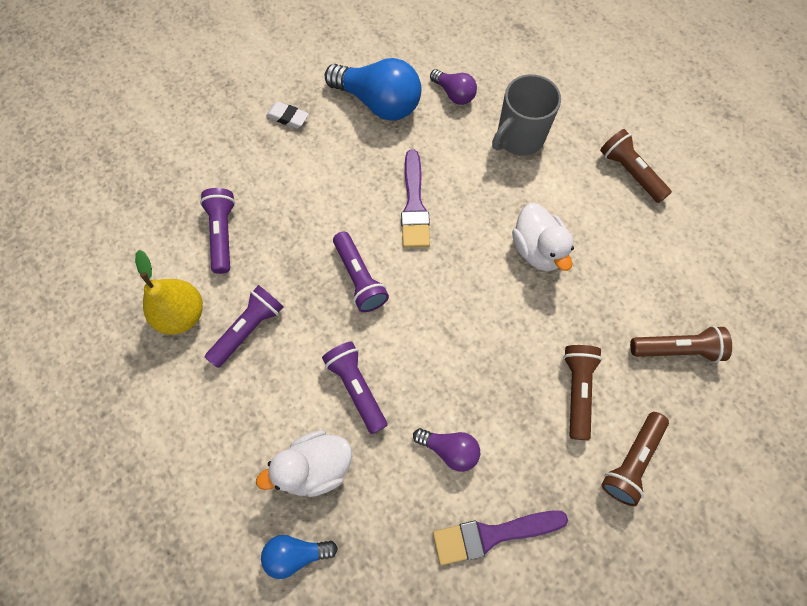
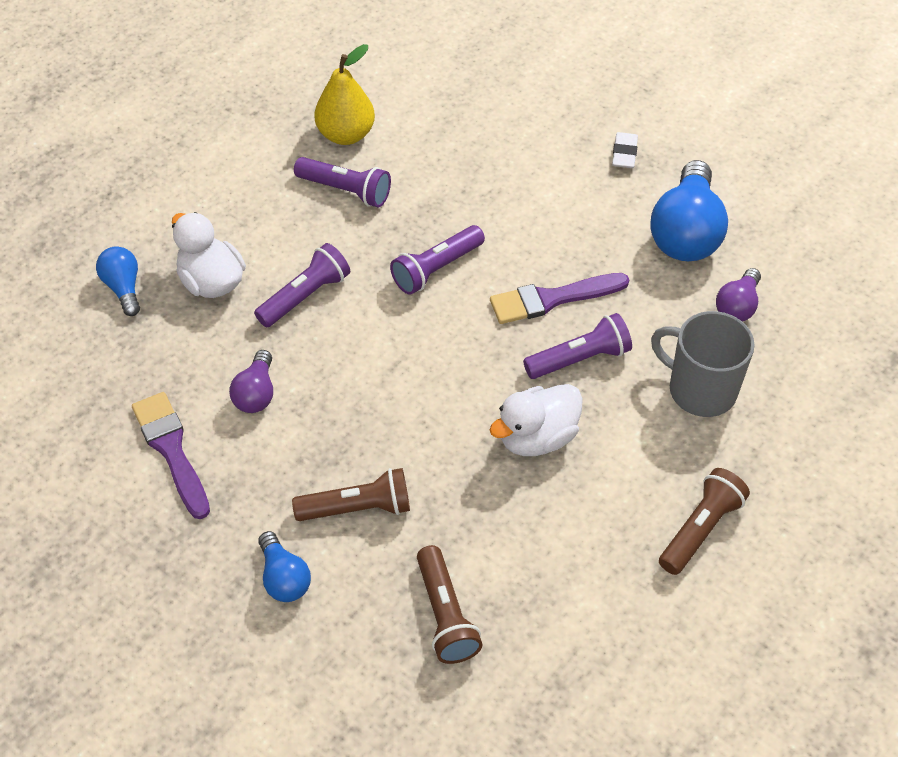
camera: 75 degrees right, 15 degrees down
(223, 234) = (449, 140): purple flashlight -> purple flashlight (579, 359)
(631, 460) = (284, 578): brown flashlight -> blue light bulb

